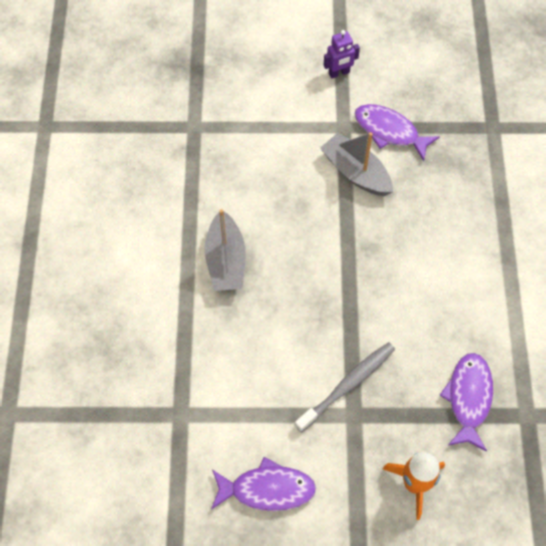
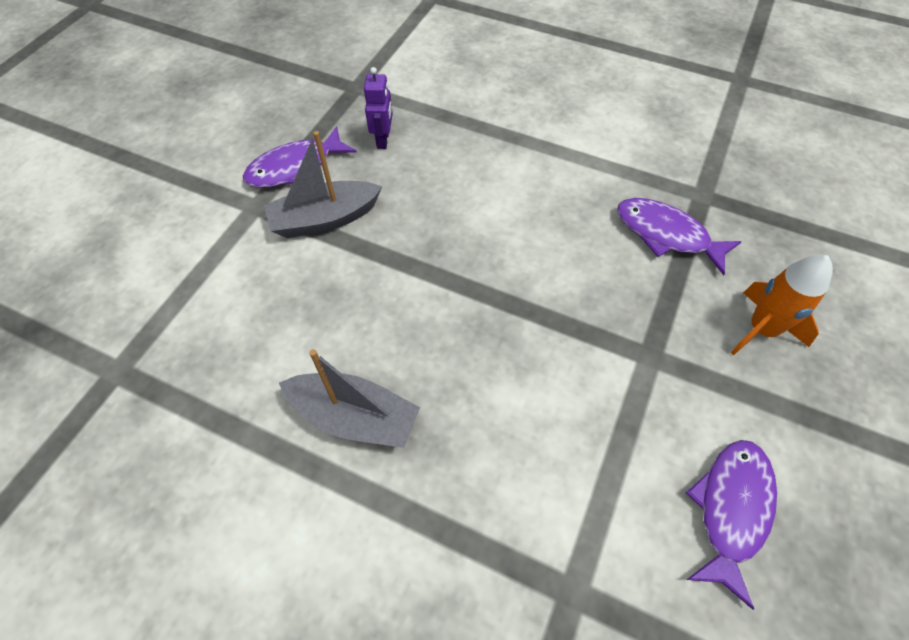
camera: 65 degrees left, 5 degrees down
(339, 73) = (181, 181): purple robot -> purple robot (383, 140)
(347, 386) = (608, 347): grey toothbrush -> none

